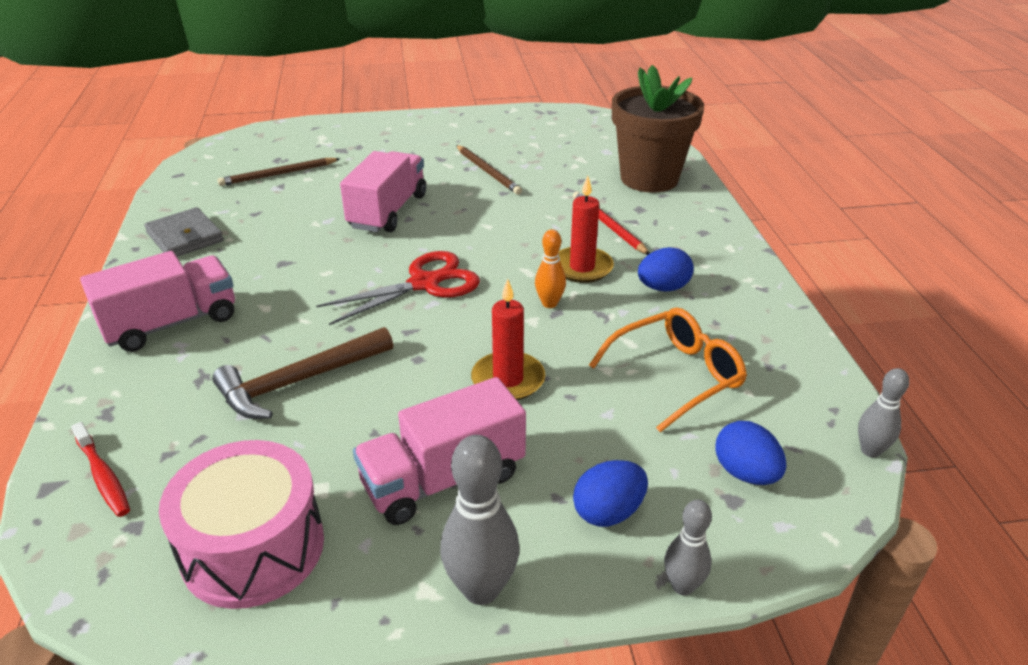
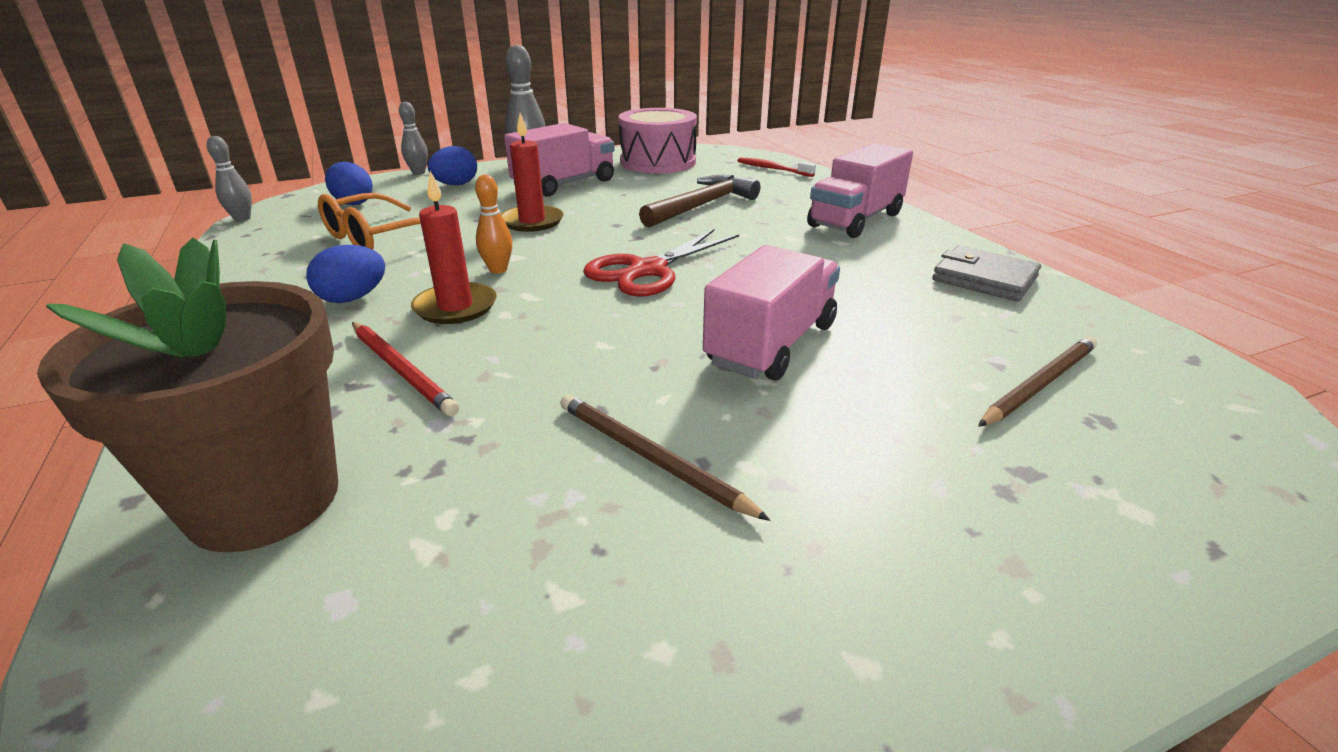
camera: 165 degrees right, 5 degrees down
(388, 211) = (771, 344): pink truck -> pink truck turned 150 degrees counterclockwise

